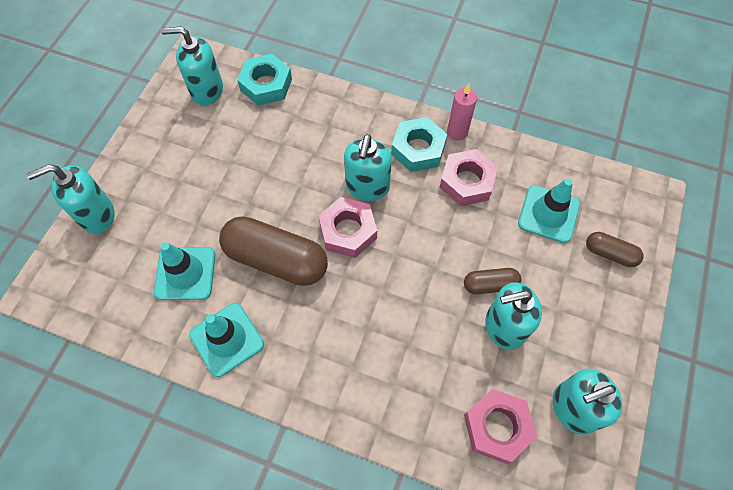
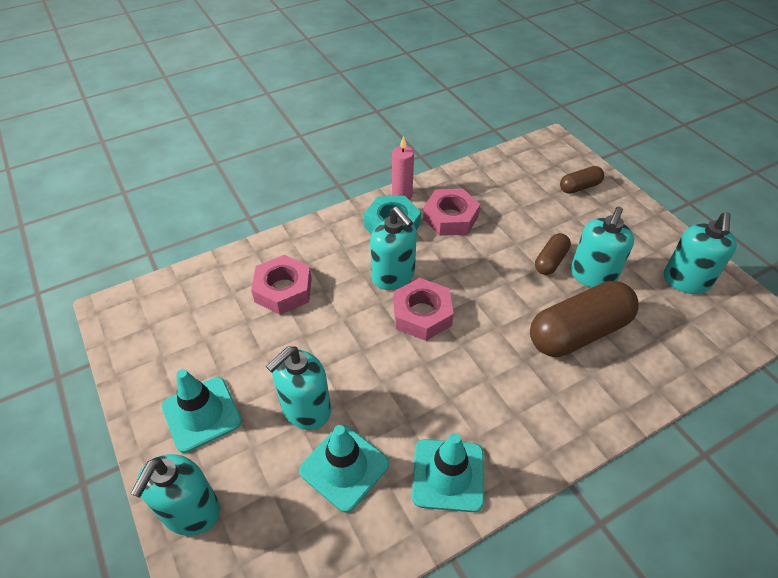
camera: 50 degrees left, 15 degrees down
(207, 90) = (163, 323): turquoise soap dispenser -> turquoise soap dispenser (306, 409)
(266, 85) = (214, 277): turquoise nut -> none
(276, 260) = (401, 382): brown capsule -> brown capsule (578, 332)
(497, 427) = (673, 332): pink nut -> pink nut (283, 290)
(548, 214) = (520, 195): turquoise traffic cone -> turquoise traffic cone (202, 414)

